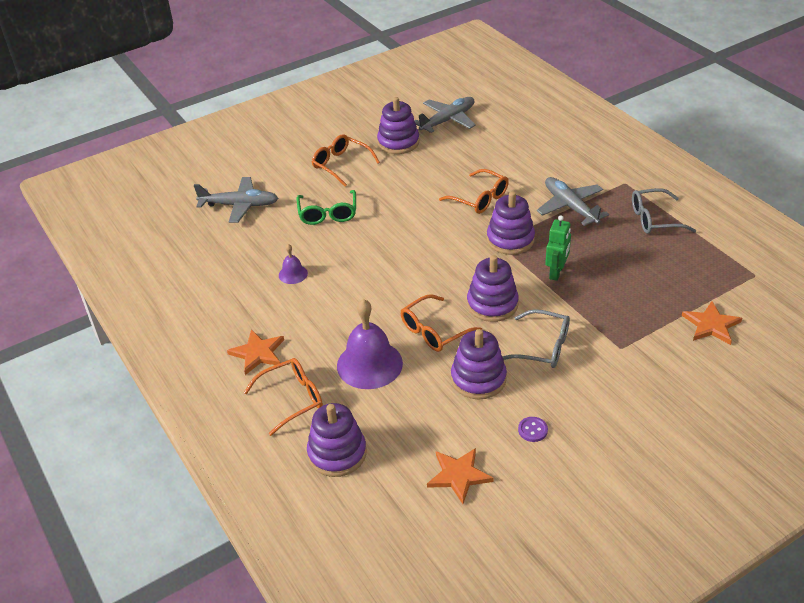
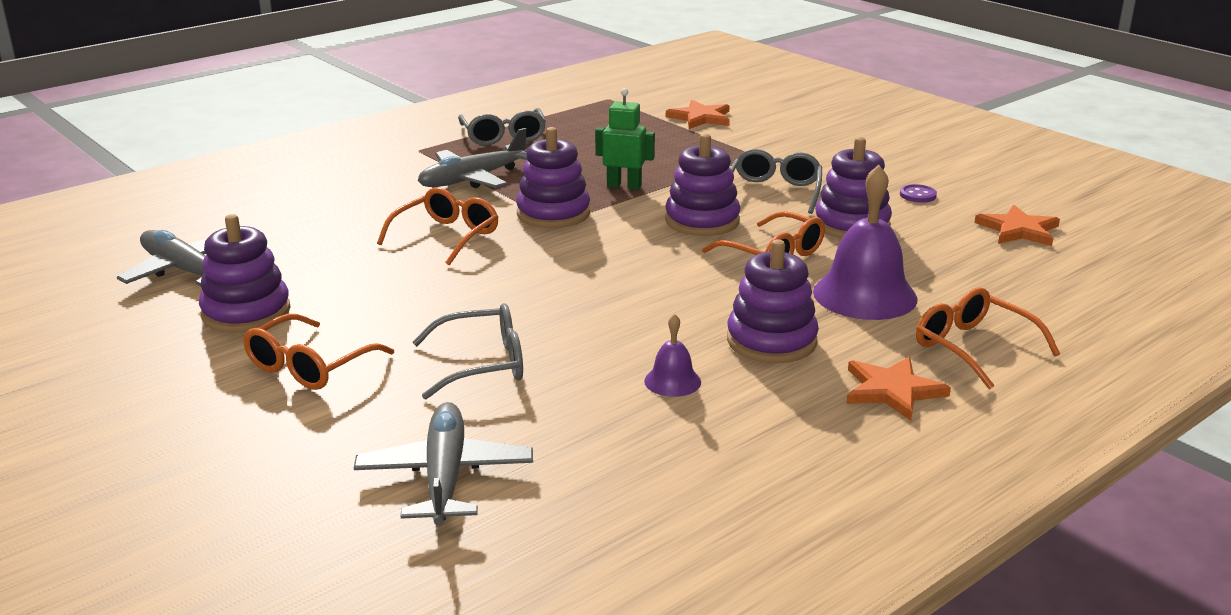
camera: 100 degrees left, 15 degrees down
(328, 214) = (483, 364): green glasses -> grey glasses
(337, 453) = (1047, 304): purple stacking toy -> purple stacking toy (771, 341)

